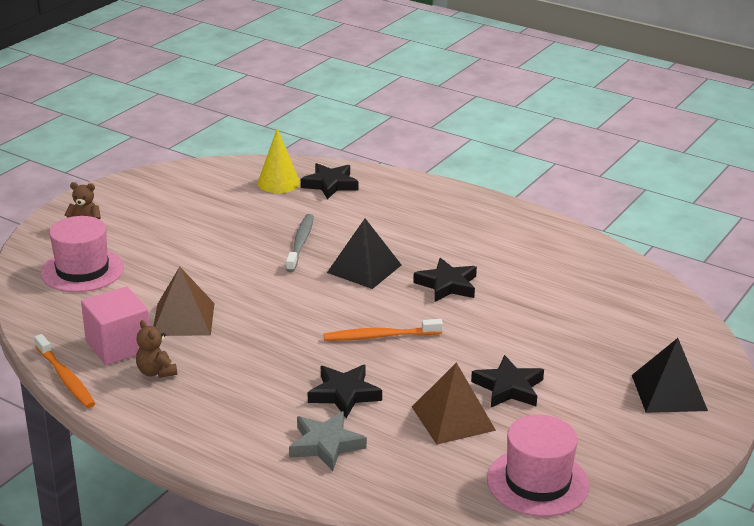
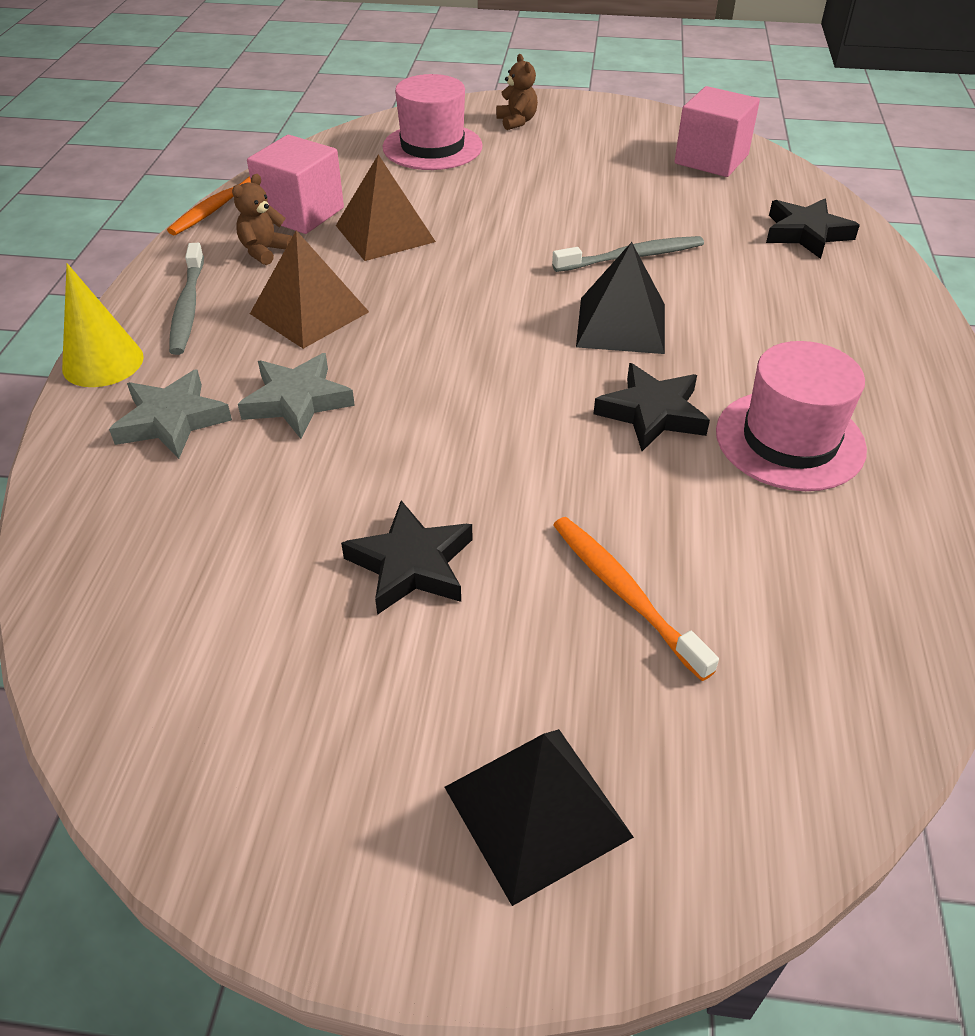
camera: 65 degrees right, 15 degrees up
(198, 417) = (188, 307): none -> grey toothbrush
(219, 181) = (711, 159): none -> pink cube
(278, 183) = (760, 197): yellow cone -> yellow cone (103, 362)
(344, 394) = (297, 401): black star -> grey star
(380, 336) = (460, 390): orange toothbrush -> orange toothbrush (625, 594)
(453, 418) = (292, 524): brown pyramid -> brown pyramid (309, 312)
(537, 482) = (159, 677): pink hat -> pink hat (789, 440)

